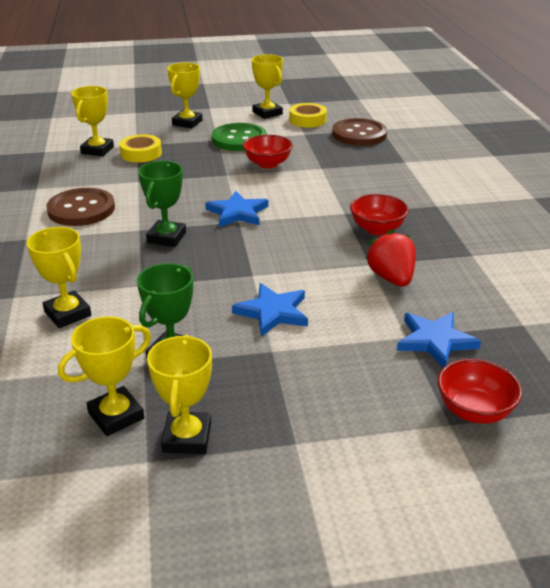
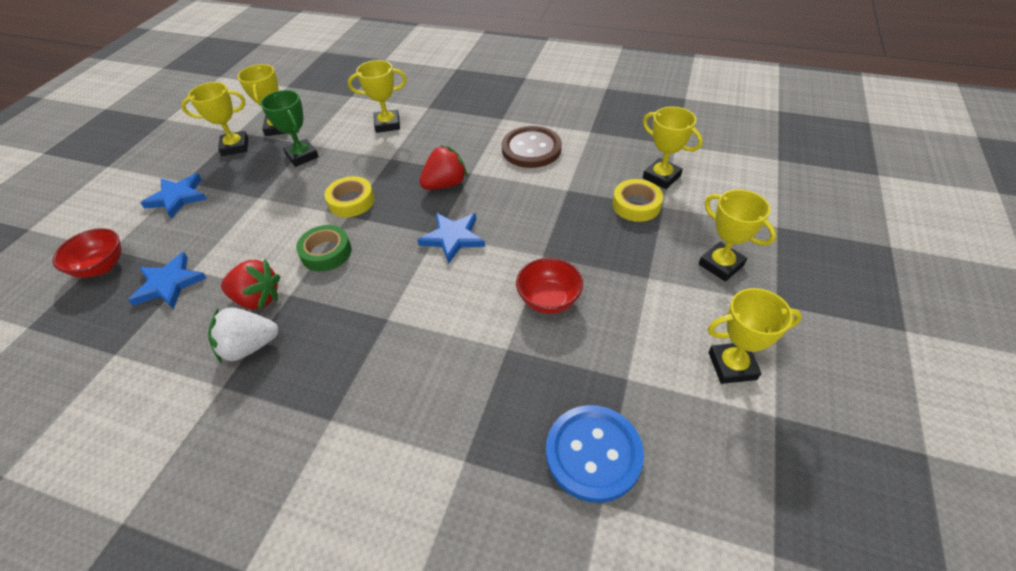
camera: 120 degrees right, 15 degrees up
(167, 237) = (445, 184): green trophy -> red strawberry
(187, 437) = (235, 147): yellow trophy -> yellow trophy turned 45 degrees counterclockwise
(239, 139) = (639, 298): green button -> none
(273, 312) = (294, 211): blue star -> blue star (178, 197)
(307, 120) = (683, 408): yellow tape -> yellow tape (351, 201)
(309, 266) = (326, 252): none -> green tape
(359, 134) = (593, 453): brown button -> blue button
(377, 229) = (335, 331): red bowl -> none
(432, 259) = (249, 346): none -> white strawberry

